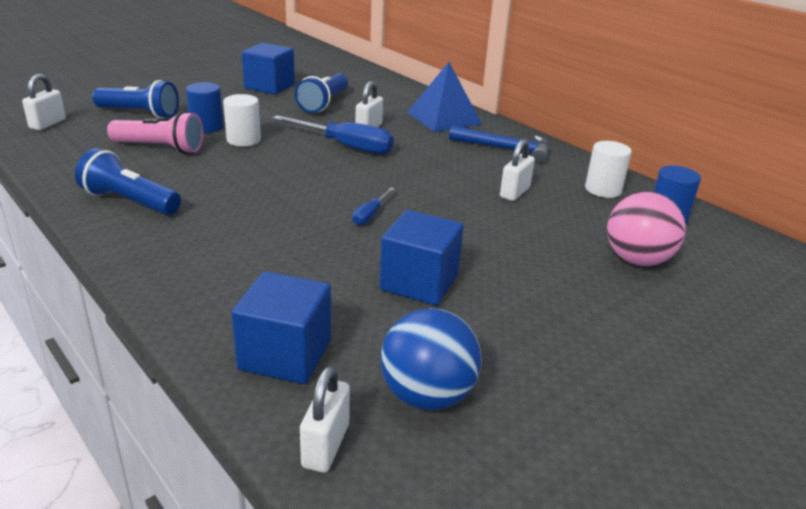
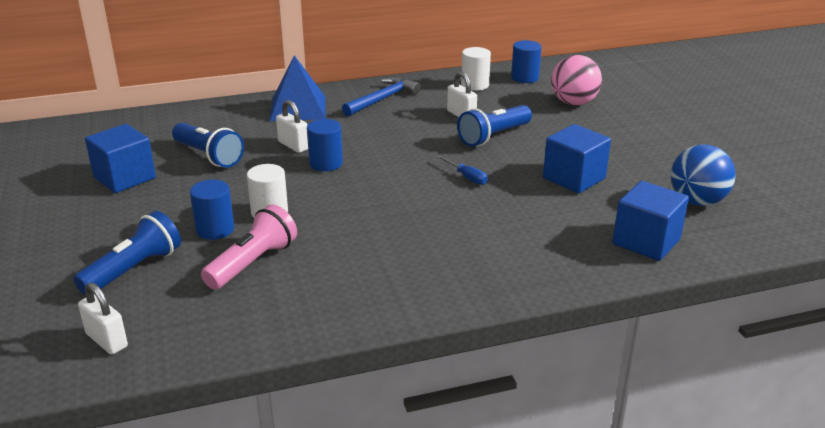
camera: 65 degrees left, 0 degrees up
(129, 202) = (375, 290): blue flashlight -> blue flashlight (493, 136)
(326, 446) = (736, 241): white padlock -> none
(346, 146) = (326, 163): blue screwdriver -> blue cylinder

